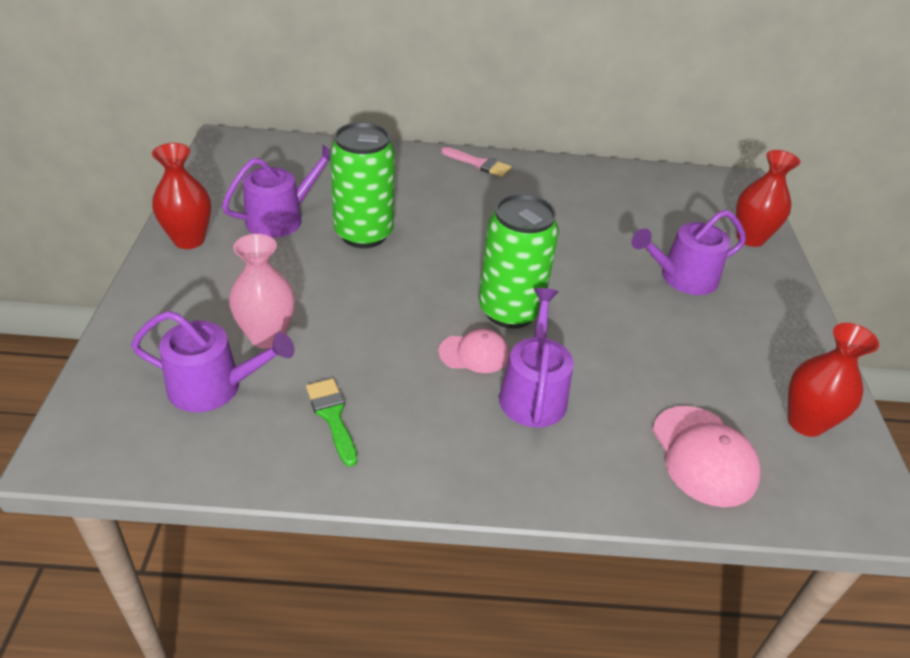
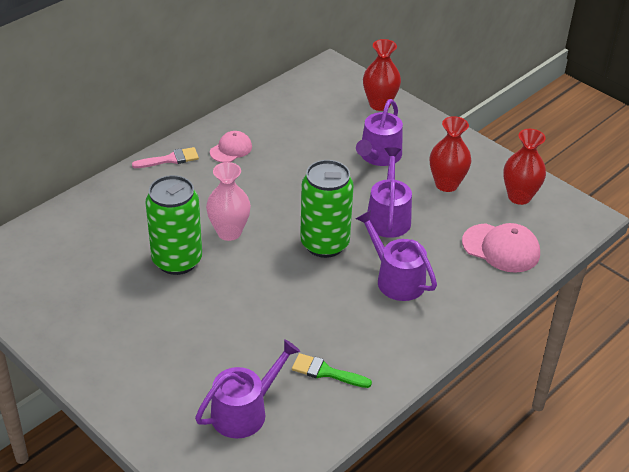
camera: 45 degrees left, 0 degrees up
(189, 240) = (77, 349): red vase -> red vase (446, 184)
(267, 336) = (226, 363): pink vase -> pink vase (229, 232)
(281, 218) = (110, 290): purple watering can -> purple watering can (388, 217)
(474, 353) = (342, 282): pink cap -> pink cap (231, 149)

